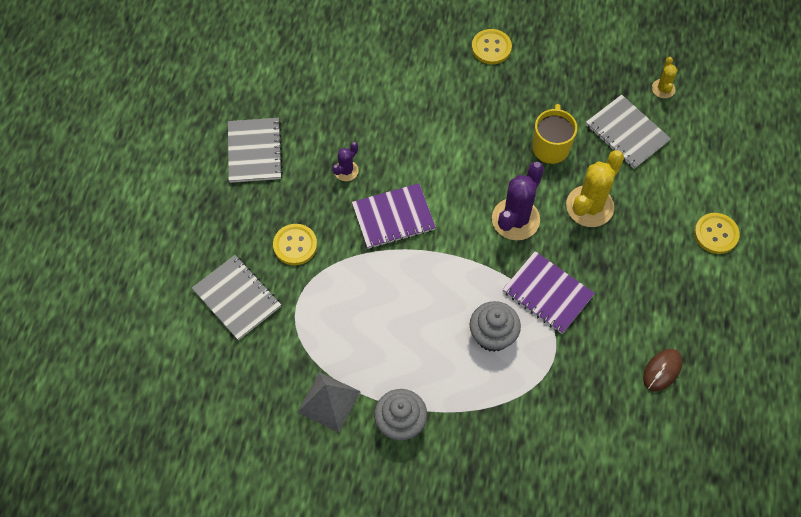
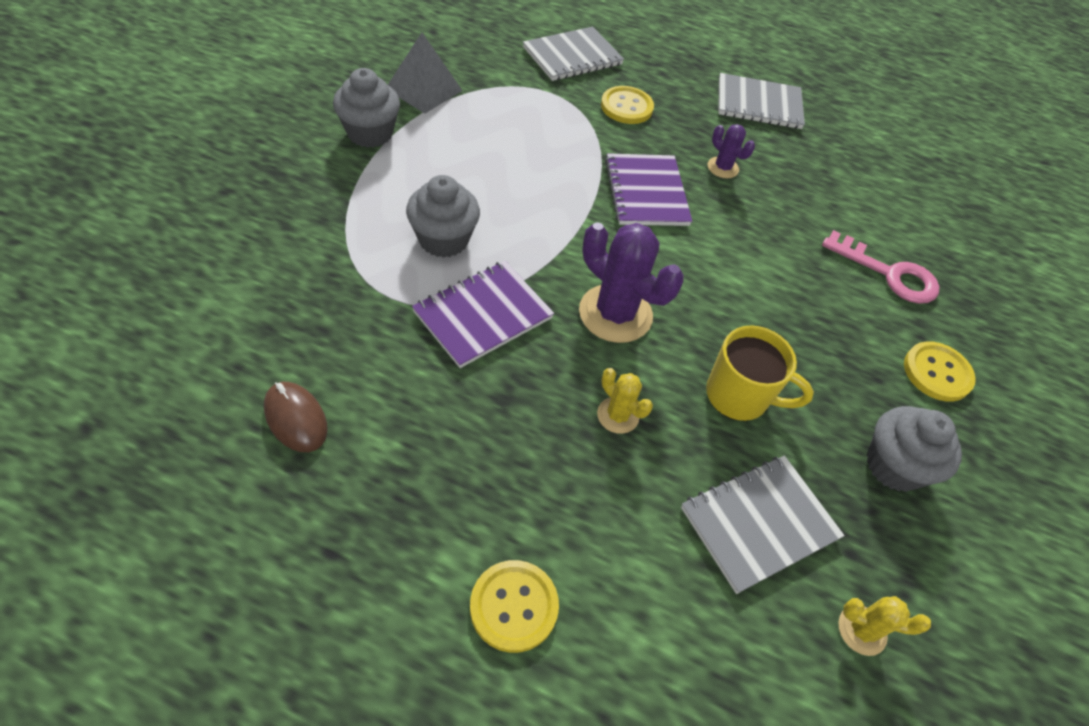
camera: 95 degrees right, 10 degrees down
(417, 68) = (889, 274): none -> pink key
(565, 72) = (894, 466): none -> grey cupcake
(589, 206) = (618, 415): yellow cactus -> yellow cactus, size x0.52

